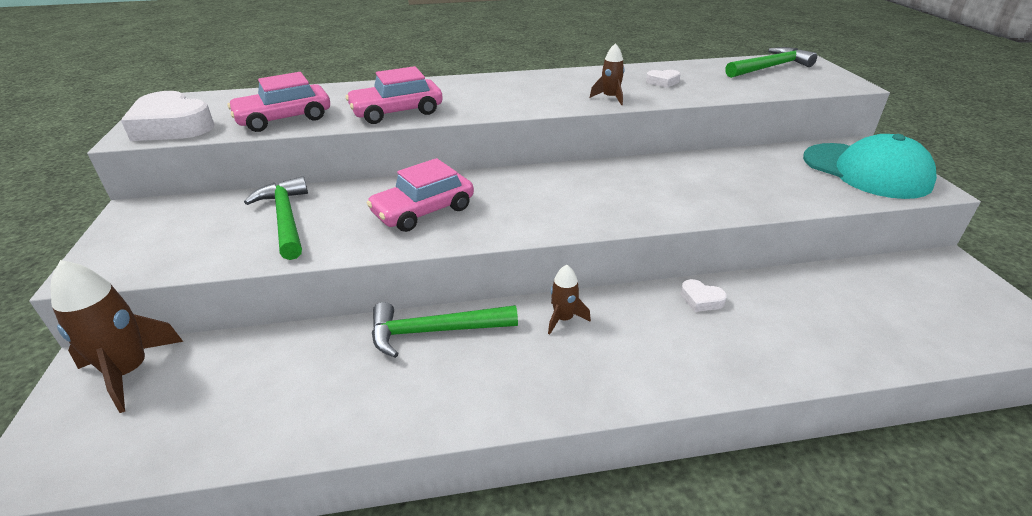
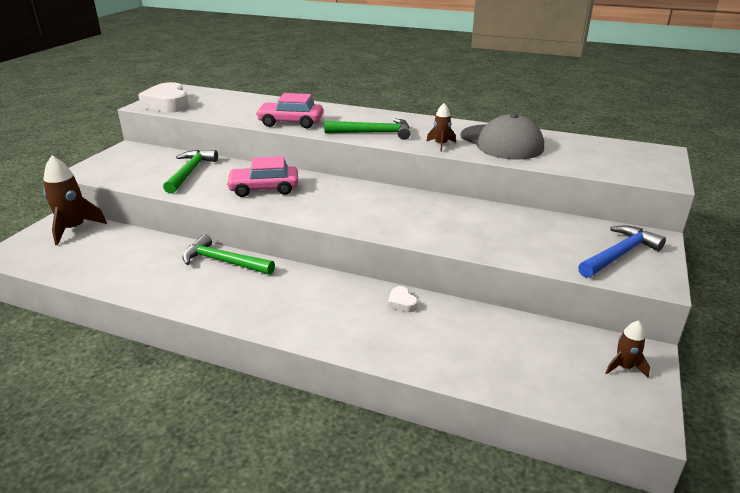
camera: 30 degrees right, 5 degrees down
(284, 119) = (225, 112): pink car -> none
(563, 319) = (300, 281): brown rocket -> brown rocket (624, 367)
(663, 82) = (501, 142): white heart -> grey cap
(770, 67) = (616, 151): green hammer -> green hammer (373, 133)
(866, 171) = (619, 254): turquoise cap -> blue hammer

